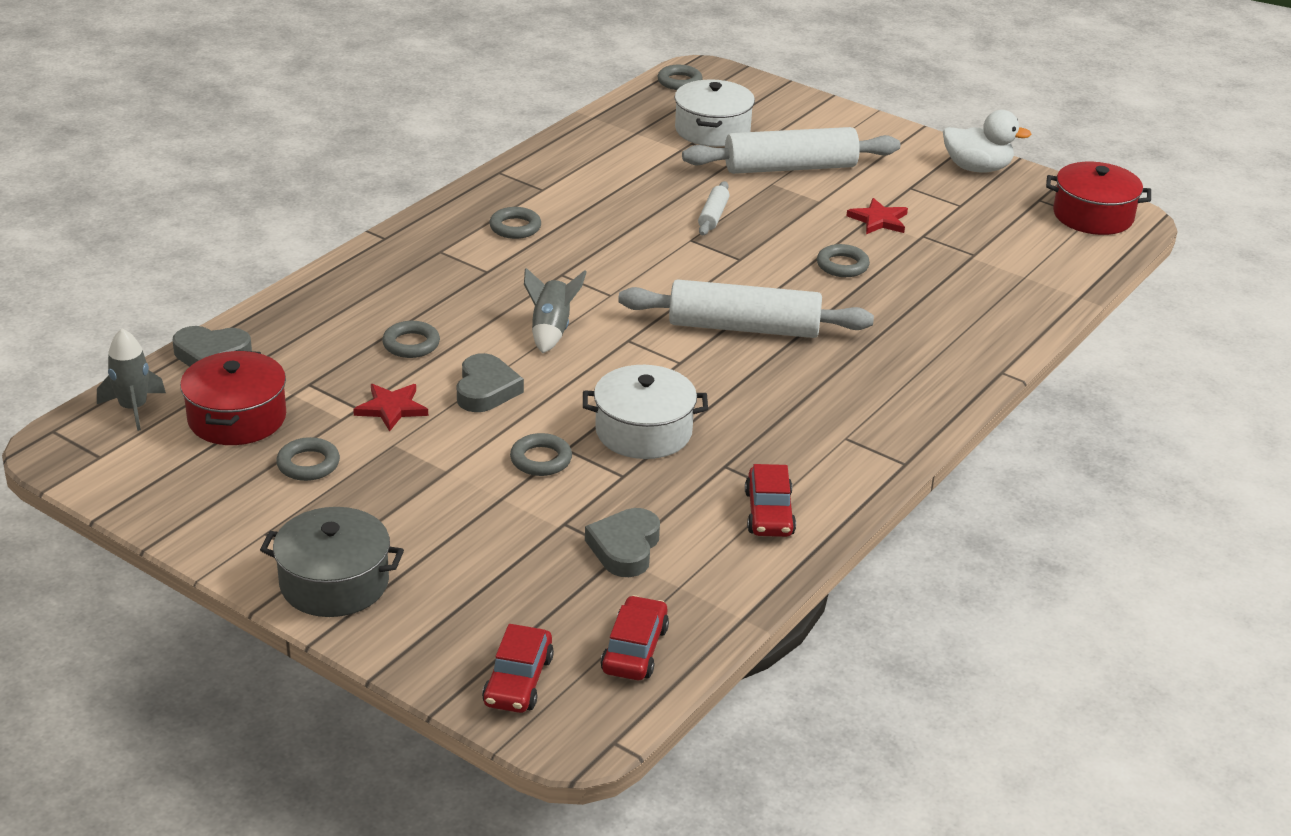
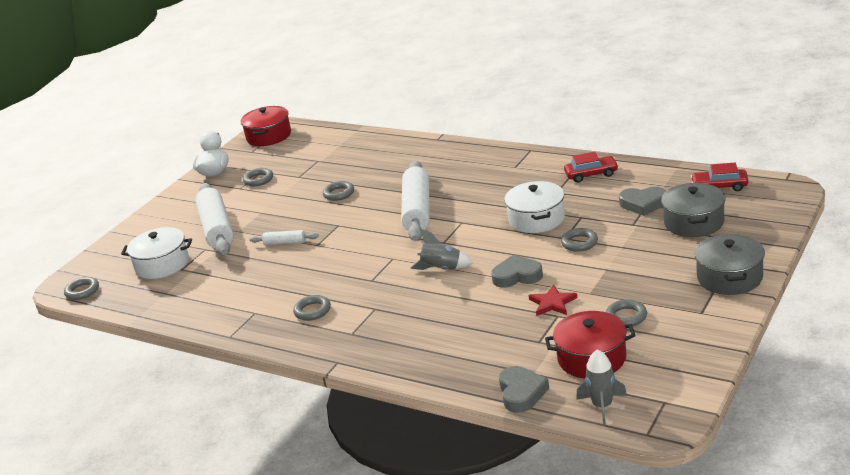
camera: 90 degrees left, 5 degrees down
(411, 344) = (476, 315): grey ring -> grey ring (258, 180)
(518, 681) = (765, 209): red car -> none
(527, 588) = (693, 222): none -> grey pot
(878, 220) = (282, 191): red star -> none

